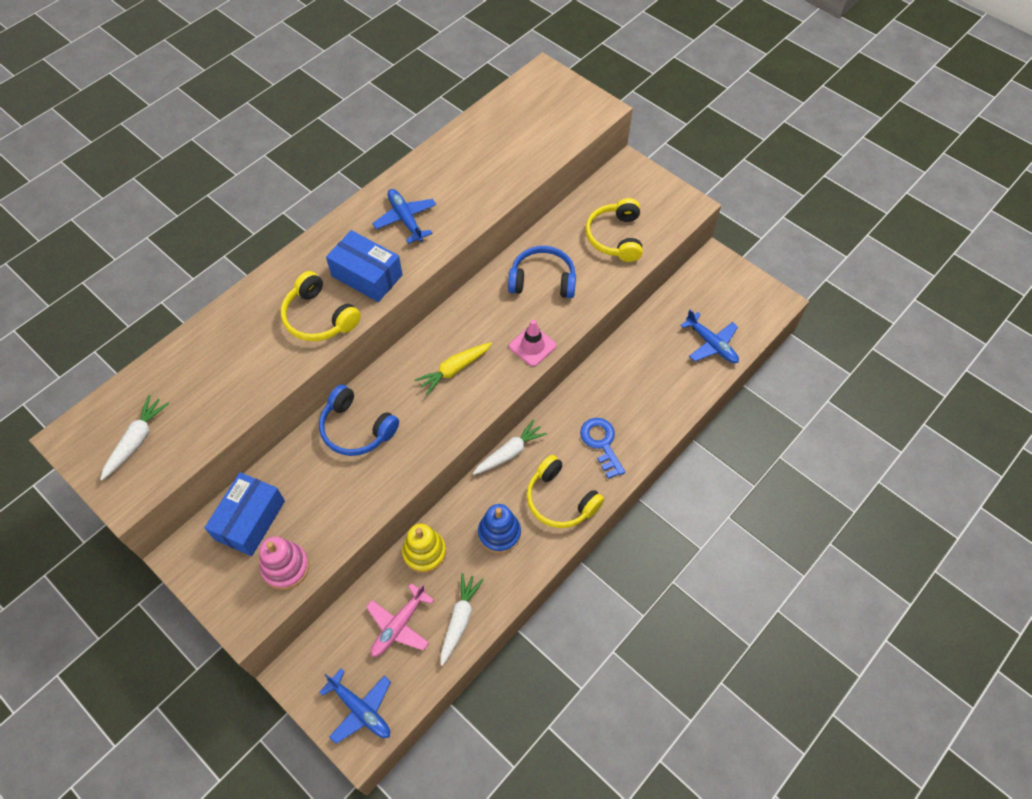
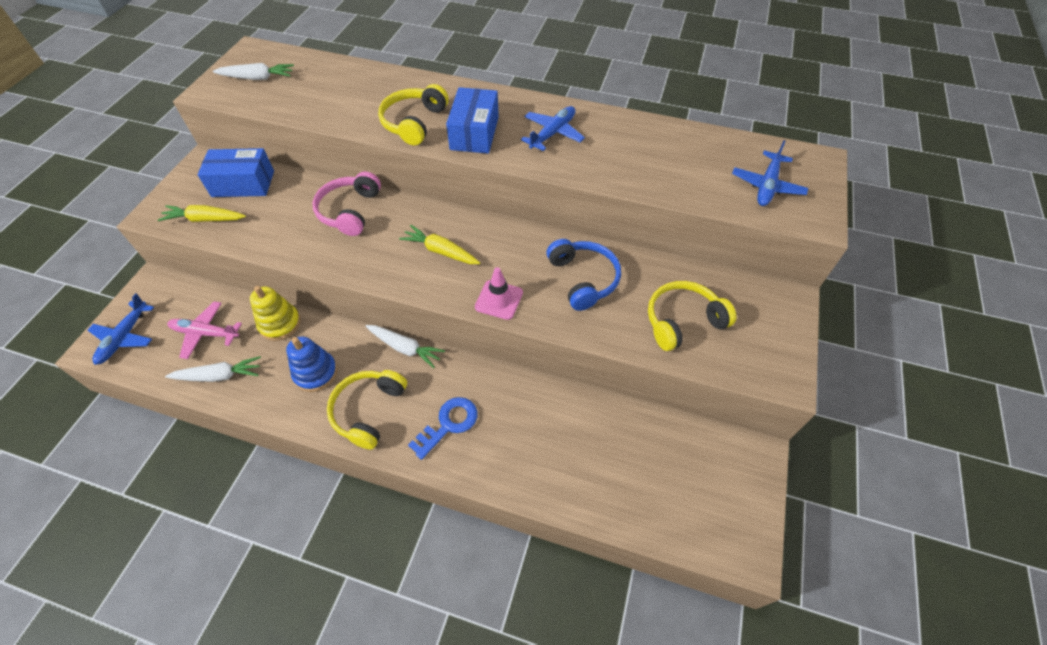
camera: 65 degrees right, 5 degrees down
(286, 567) = (205, 219): pink stacking toy -> yellow carrot
(357, 428) = (350, 211): blue headphones -> pink headphones
(711, 344) = (635, 493): blue plane -> blue plane (767, 185)

